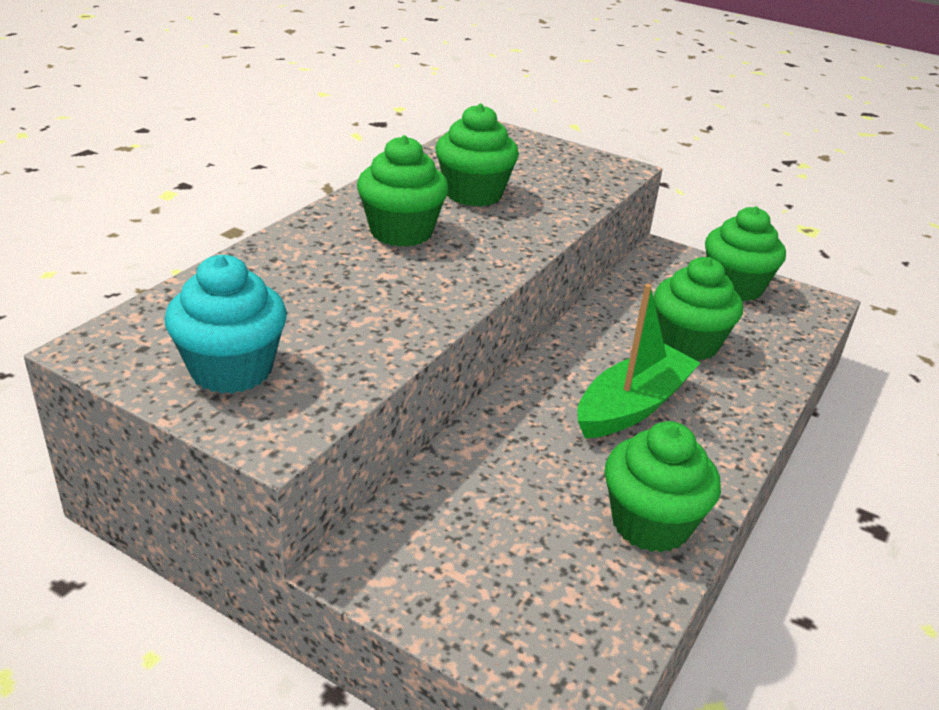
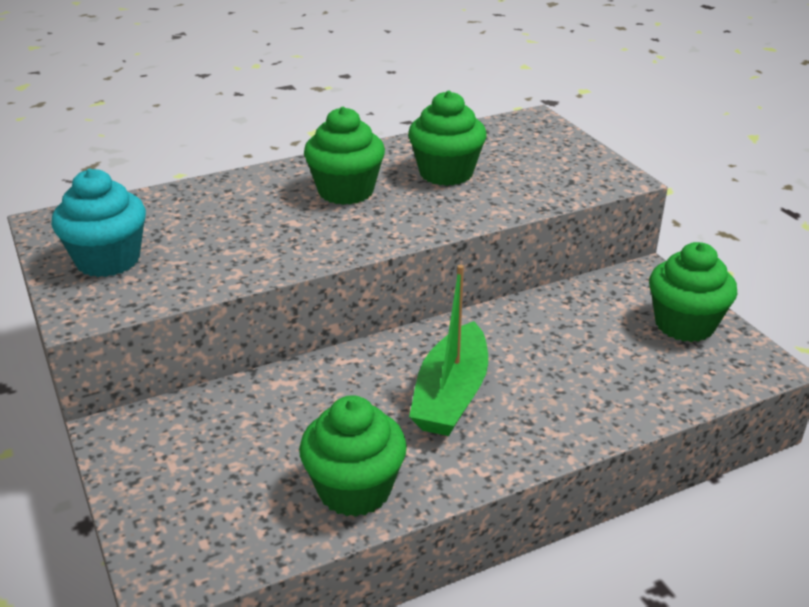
camera: 35 degrees right, 0 degrees up
(632, 406) = (451, 395): green boat -> green boat turned 120 degrees clockwise
(688, 343) = (569, 360): green cupcake -> none

